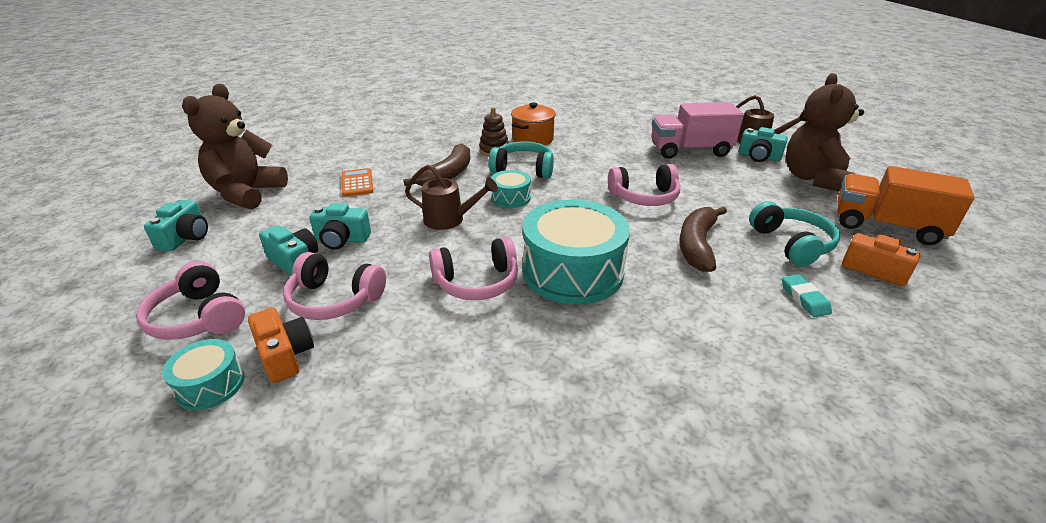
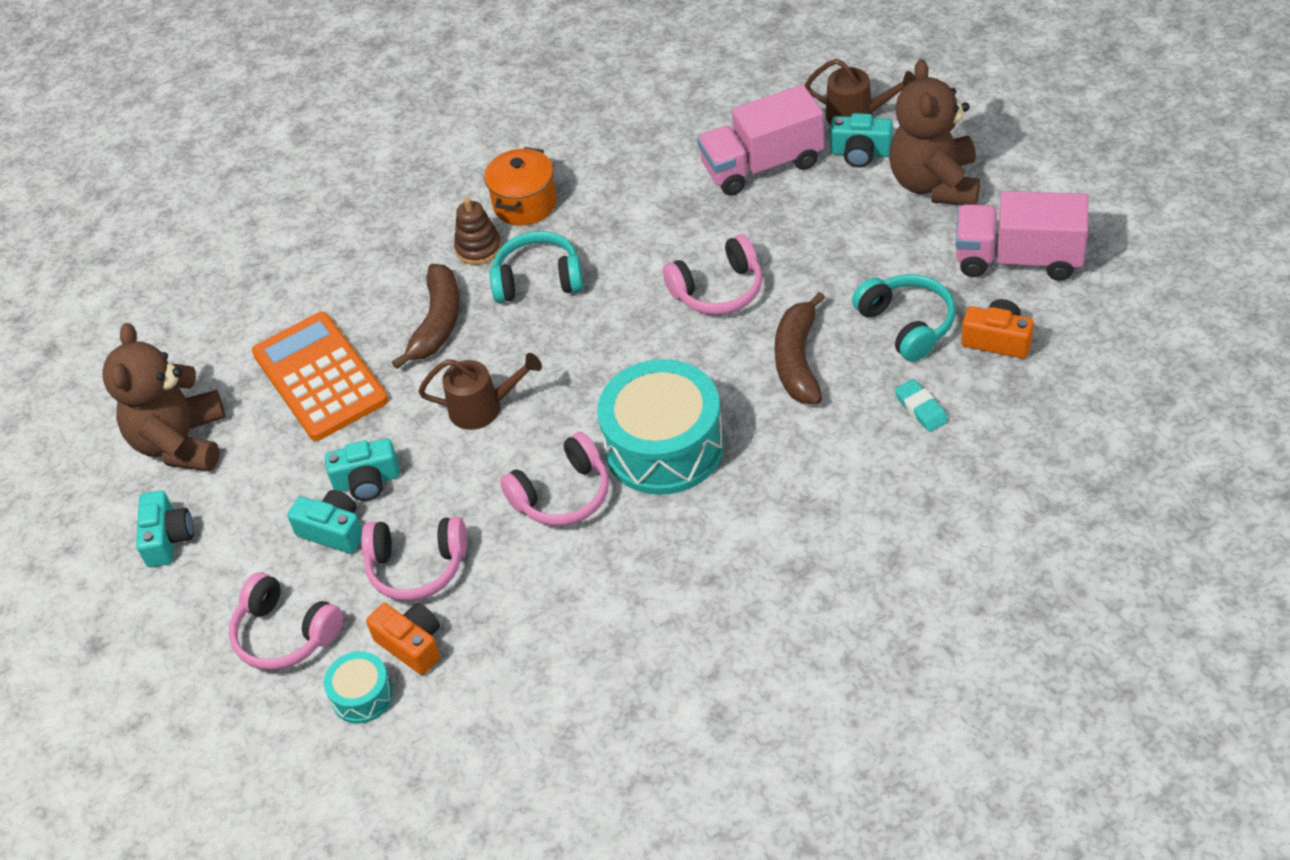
camera: 10 degrees left, 15 degrees up
(357, 183) = (320, 377): orange calculator -> orange calculator, size x2.03
(510, 198) = (544, 344): turquoise drum -> none
(886, 226) = (1018, 259): orange truck -> pink truck

